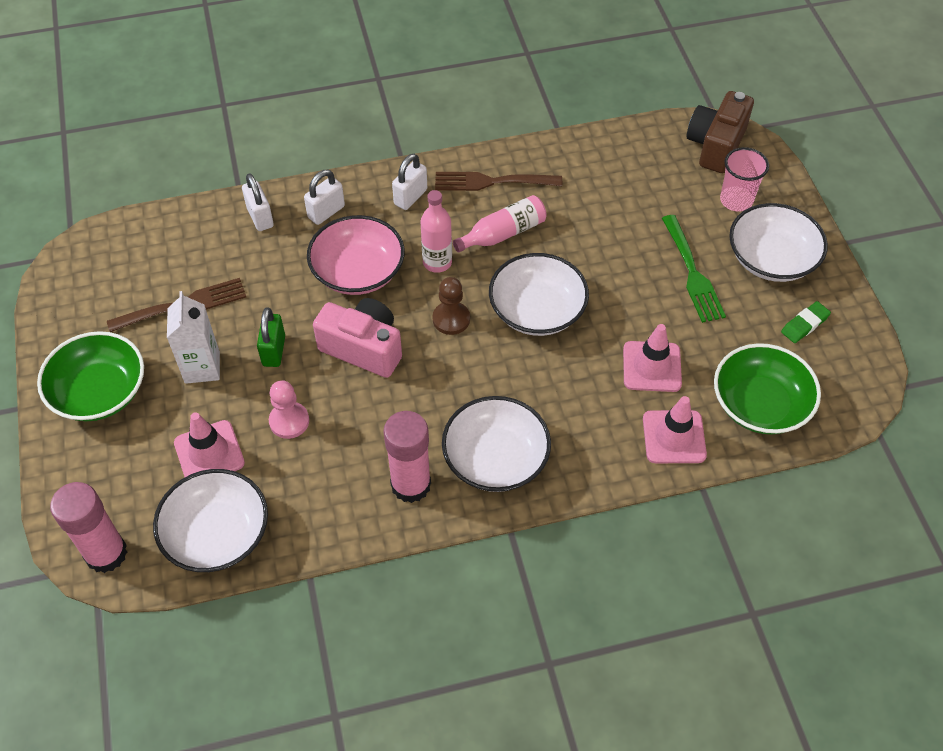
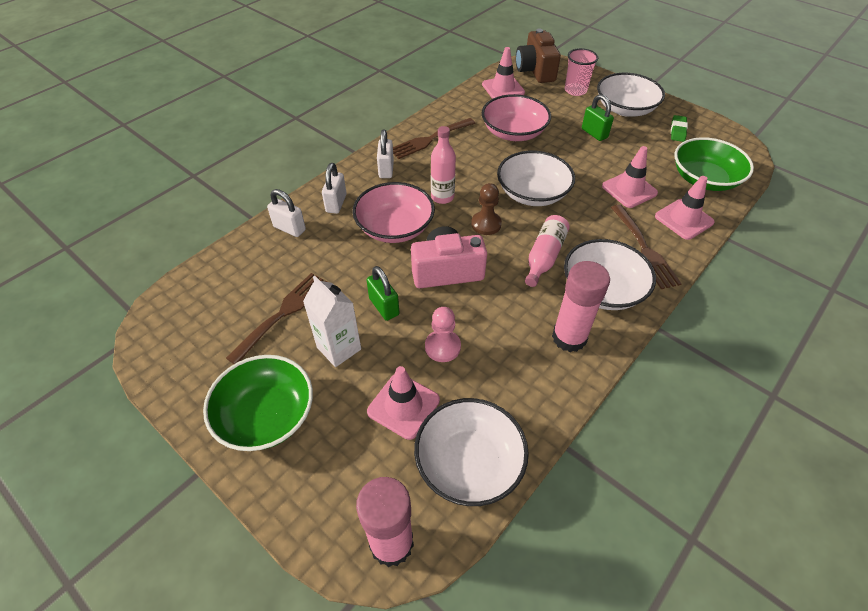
camera: 35 degrees left, 5 degrees down
(503, 233) = (466, 163): pink bottle -> pink bottle (544, 257)
(588, 443) = (644, 249): none -> brown fork
(596, 221) = (513, 132): none -> pink bowl
(646, 152) = (503, 88): none -> pink traffic cone
(692, 273) = (594, 133): green fork -> green padlock

